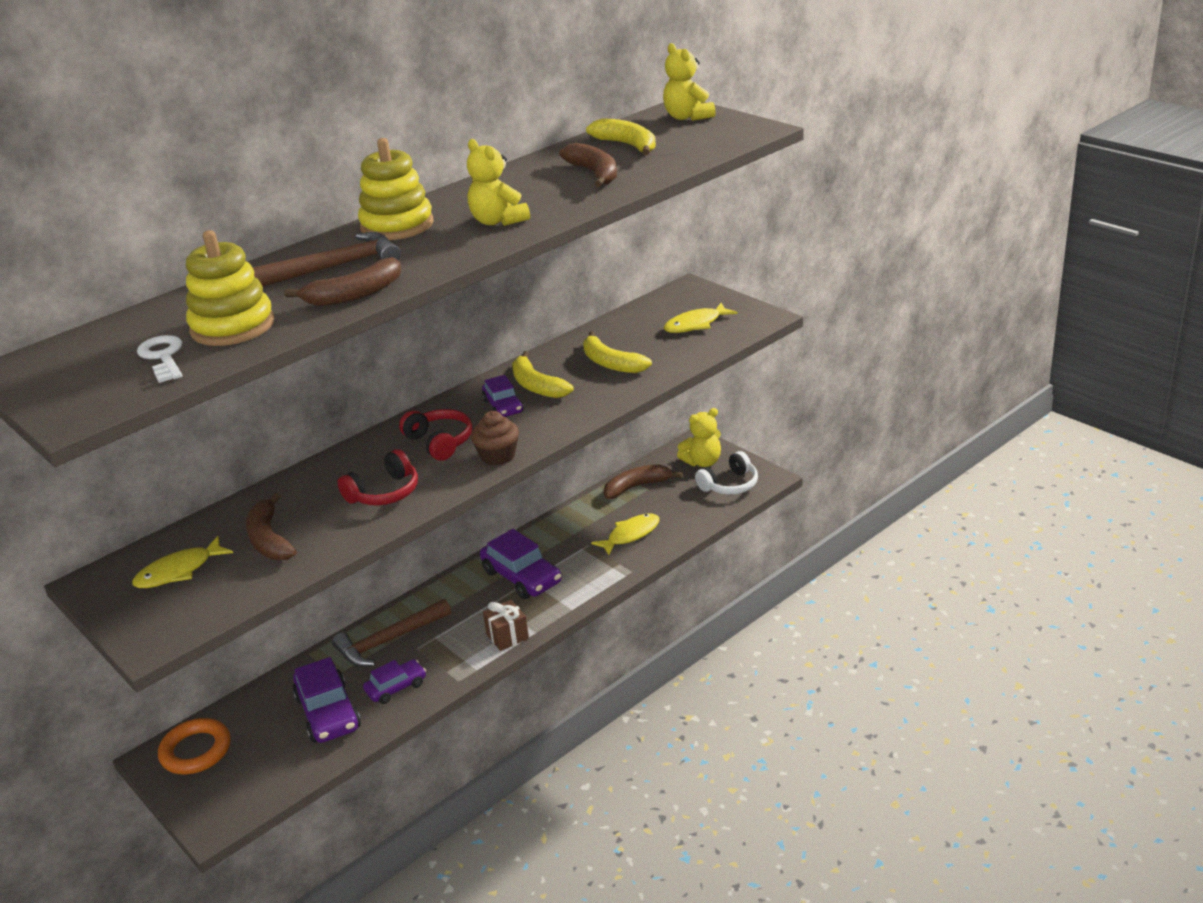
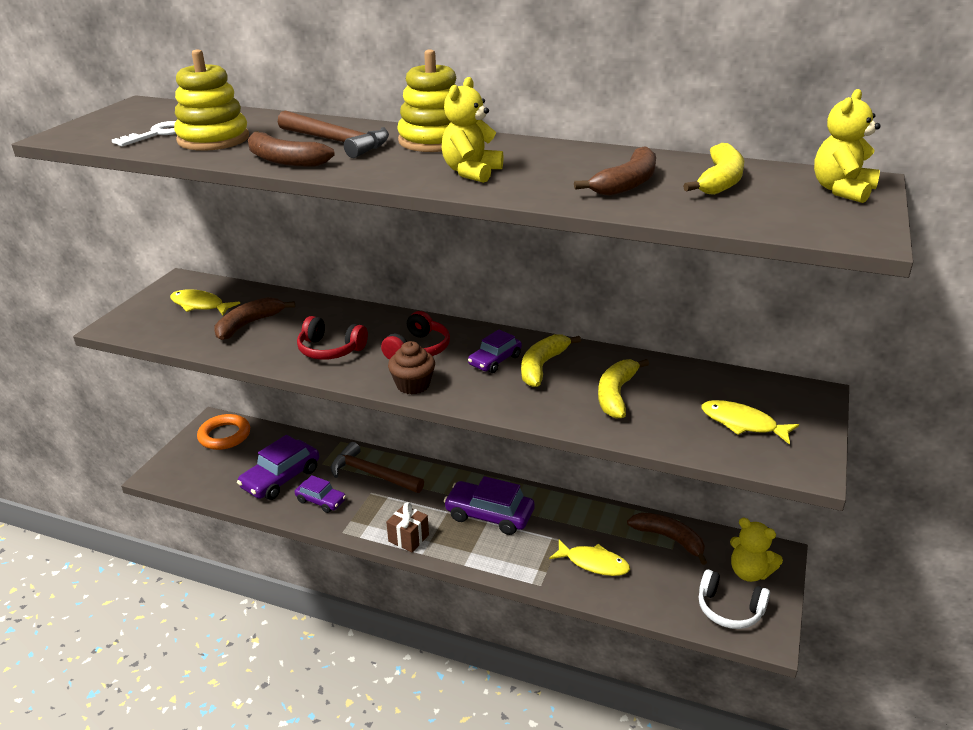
camera: 60 degrees right, 0 degrees up
(522, 577) = (489, 515): purple car -> purple car turned 90 degrees clockwise

